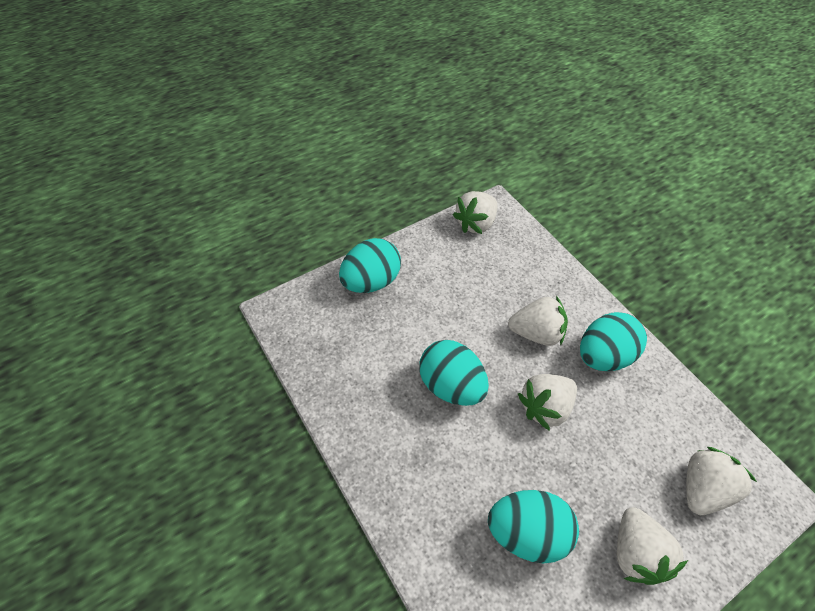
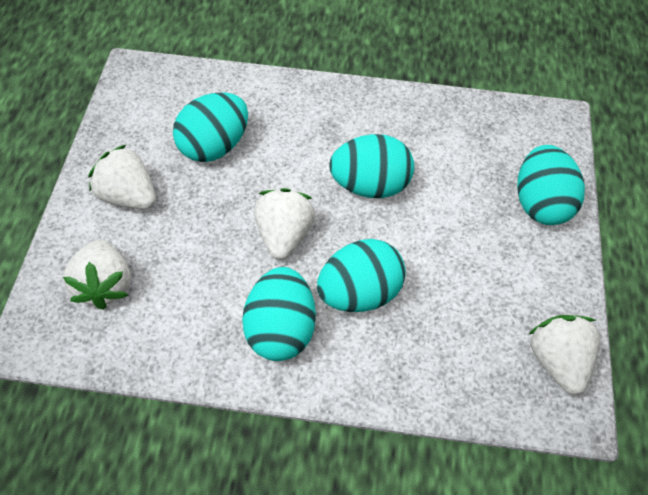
camera: 130 degrees right, 0 degrees up
(536, 333) = (359, 294): white strawberry -> turquoise egg

